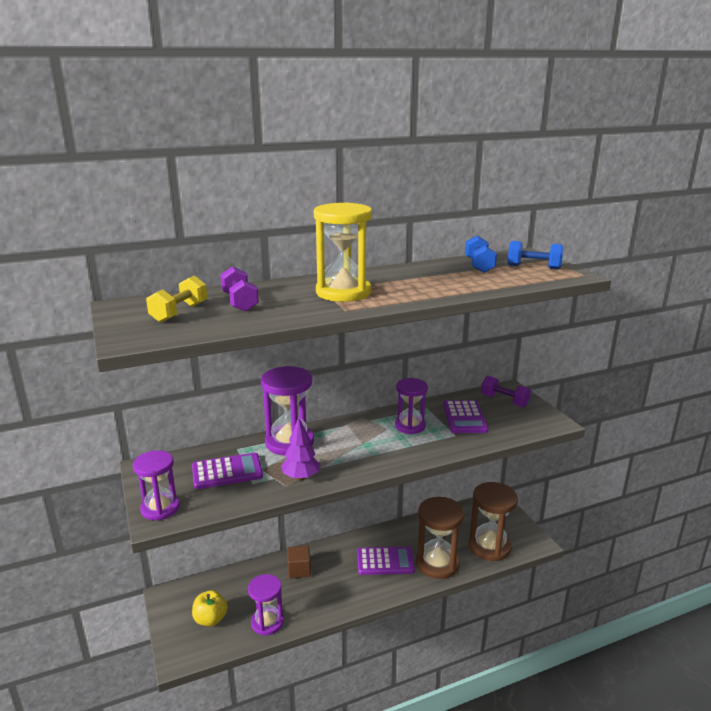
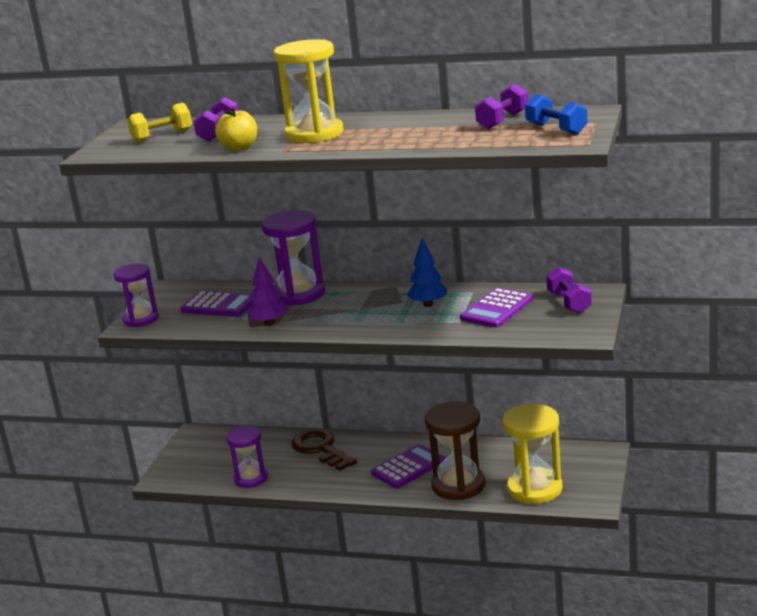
camera: 40 degrees right, 0 degrees up
(210, 619) = (210, 461): yellow apple -> yellow apple (239, 148)
(299, 570) = (321, 449): brown cube -> brown key
(385, 561) = (408, 467): purple calculator -> purple calculator turned 75 degrees counterclockwise
(410, 426) = (428, 305): purple hourglass -> blue tree
(479, 265) = (502, 121): blue dumbbell -> purple dumbbell
(489, 546) = (534, 489): brown hourglass -> yellow hourglass

